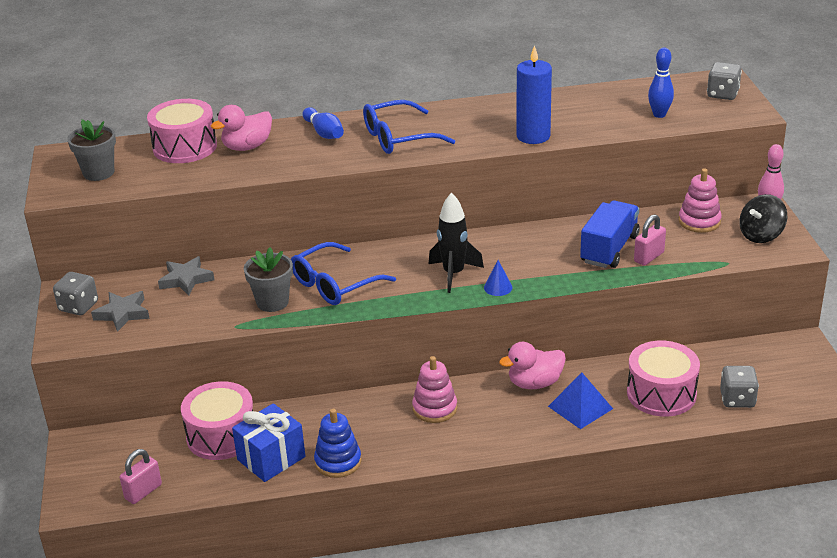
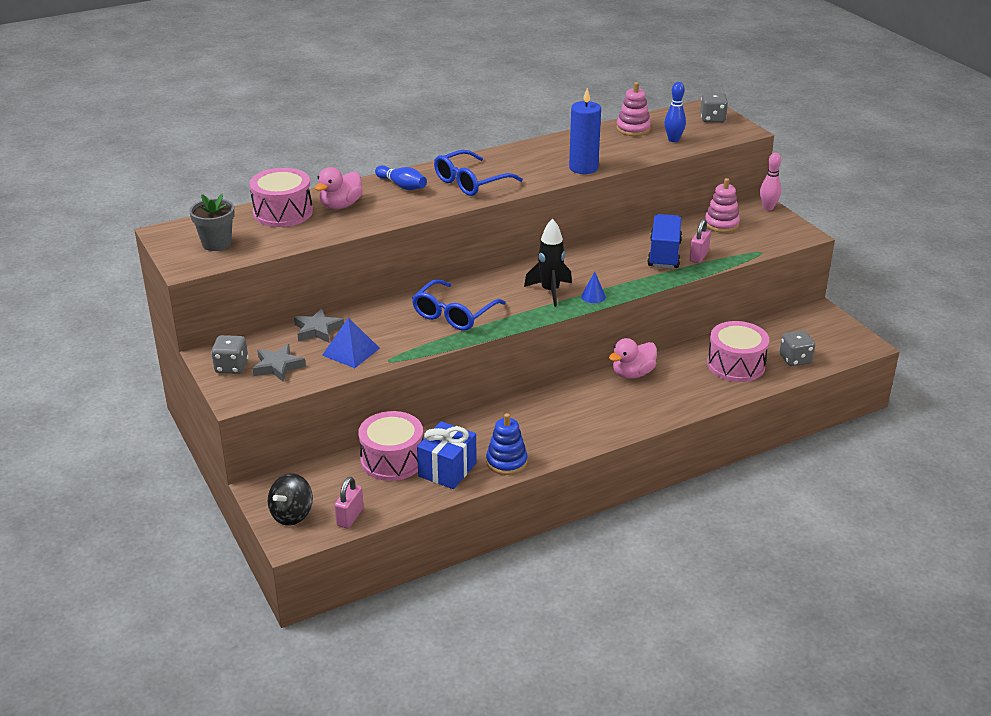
camera: 20 degrees left, 0 degrees up
(272, 302) = (409, 336): grey flower pot -> none
(434, 408) = (562, 406): pink stacking toy -> pink stacking toy (633, 129)
(580, 407) = (679, 386): blue pyramid -> blue pyramid (351, 351)
(761, 235) = (774, 228): black spinning top -> black spinning top (292, 514)

